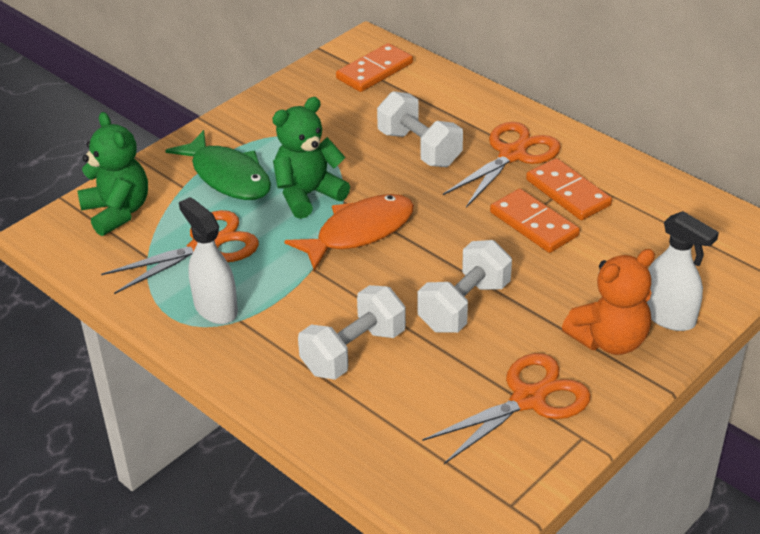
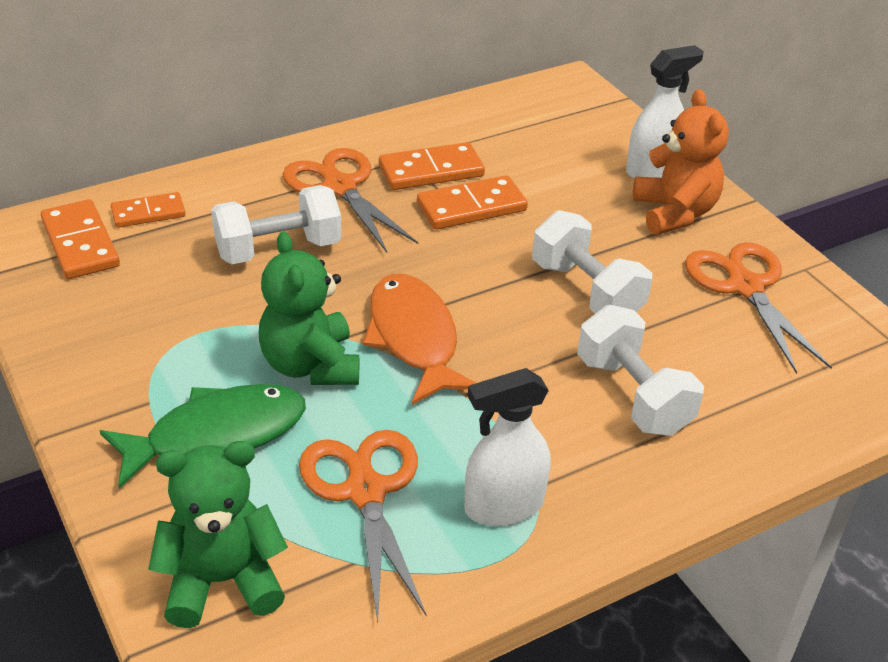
camera: 75 degrees left, 0 degrees up
(423, 85) = (148, 213): none -> orange domino

